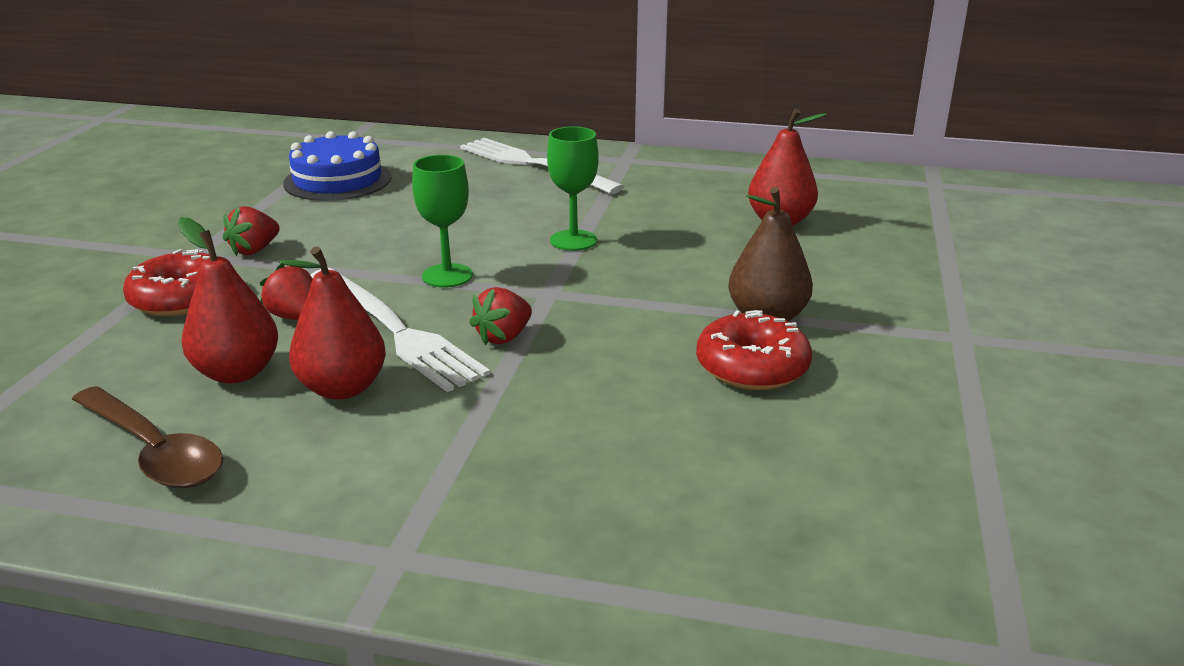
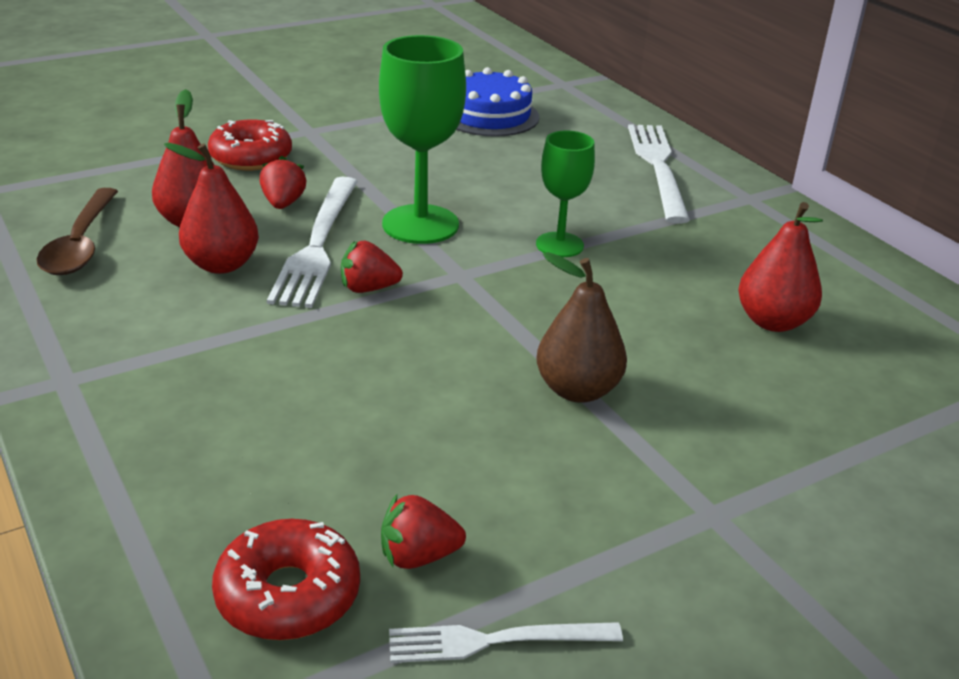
camera: 45 degrees right, 5 degrees up
(254, 250) = (345, 144): red strawberry -> red strawberry (418, 556)
(447, 276) = (420, 224): green goblet -> green goblet, size x1.63
(752, 367) = (483, 417): red donut -> red donut (288, 594)
(1021, 478) = (495, 641): none -> white fork

